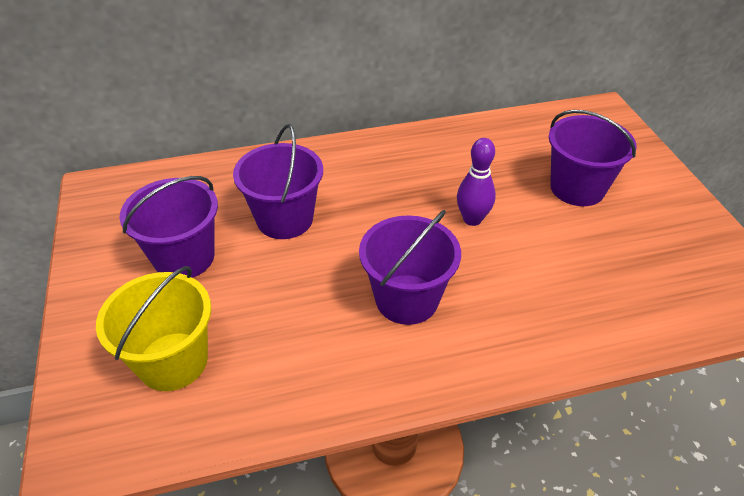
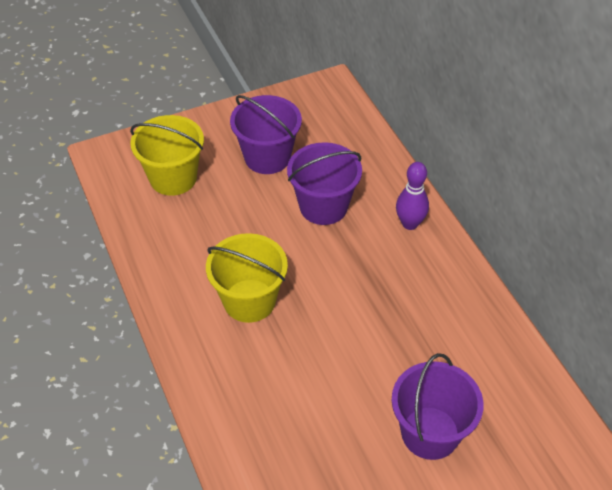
camera: 80 degrees right, 5 degrees up
(406, 299) = (249, 300): purple bucket -> yellow bucket
(472, 219) = (357, 340): purple bowling pin -> purple bowling pin (410, 224)

